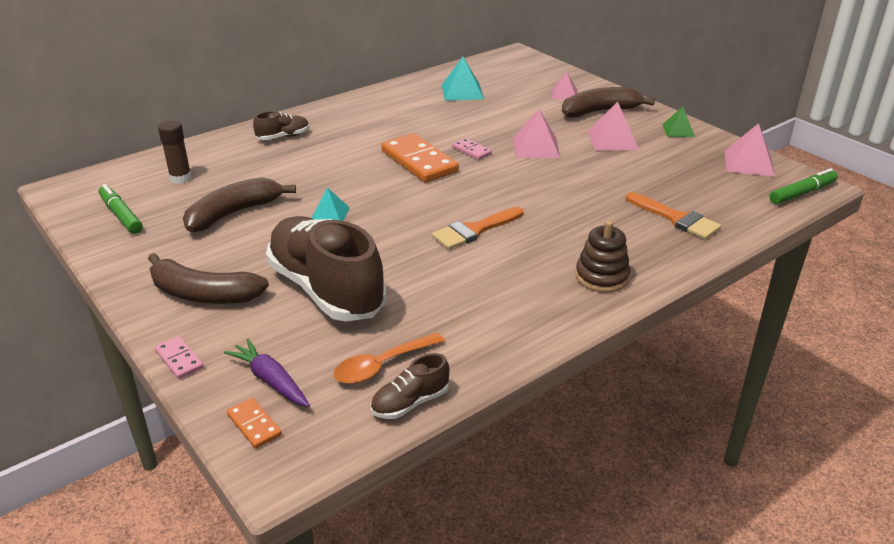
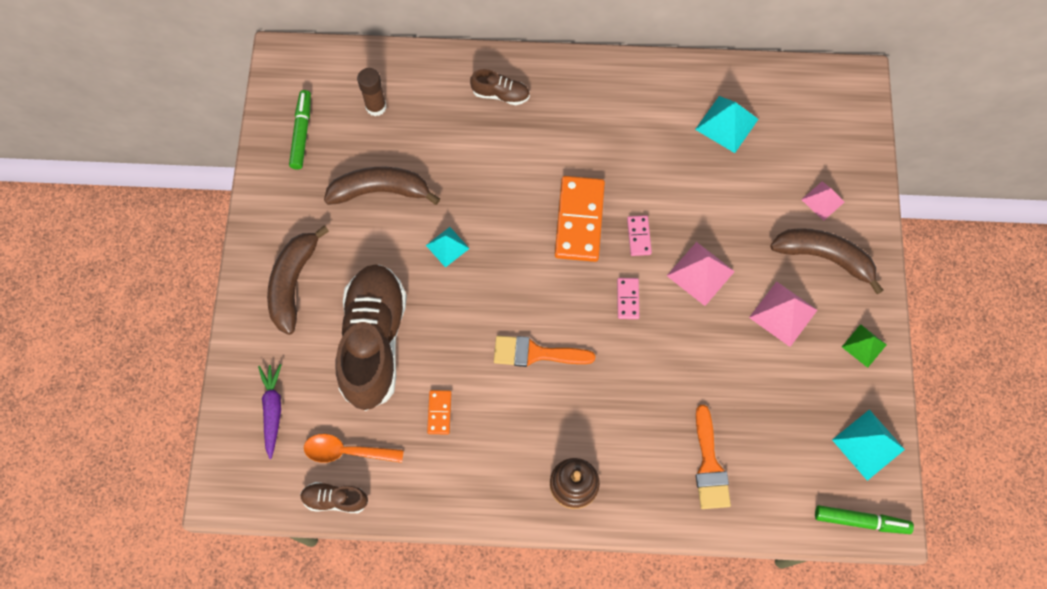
camera: 40 degrees right, 35 degrees up
(179, 359) = (235, 345): pink domino -> pink domino (627, 299)
(203, 294) = (293, 283): brown banana -> brown banana turned 45 degrees clockwise
(254, 425) = (236, 443): orange domino -> orange domino (439, 412)
(748, 163) = (868, 444): pink pyramid -> turquoise pyramid

